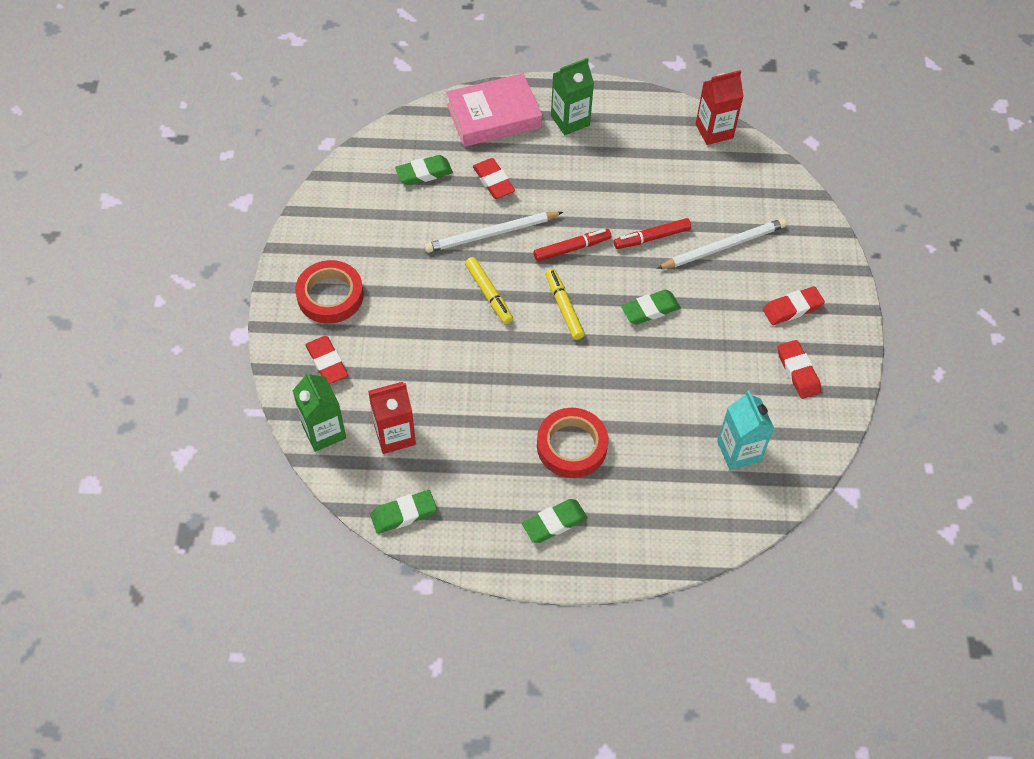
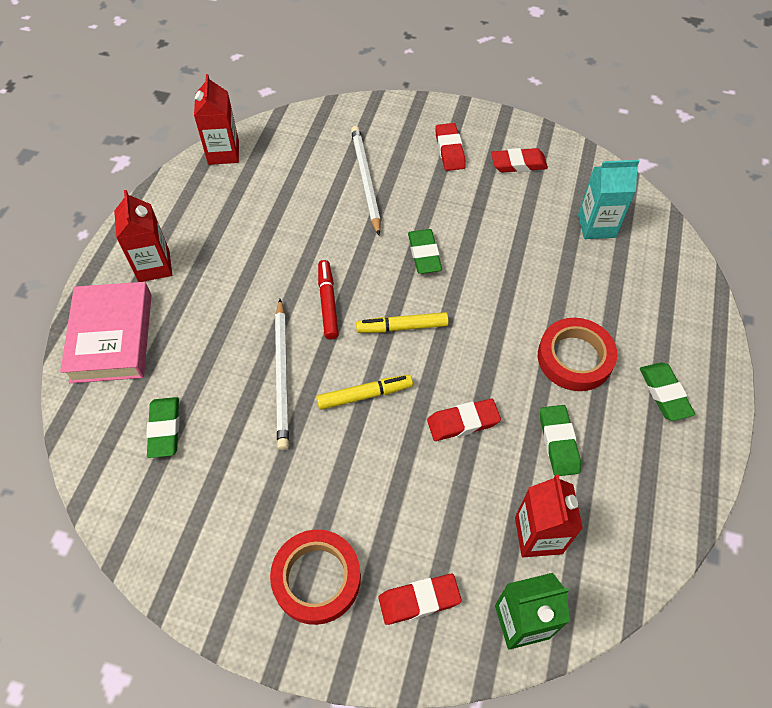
camera: 75 degrees left, 0 degrees up
(403, 514) = (645, 545): green eraser -> green eraser (558, 442)
(493, 181) = (208, 357): red eraser -> red eraser (463, 422)
(570, 120) = (154, 266): green carton -> red carton
(652, 238) = (337, 232): red marker -> none

